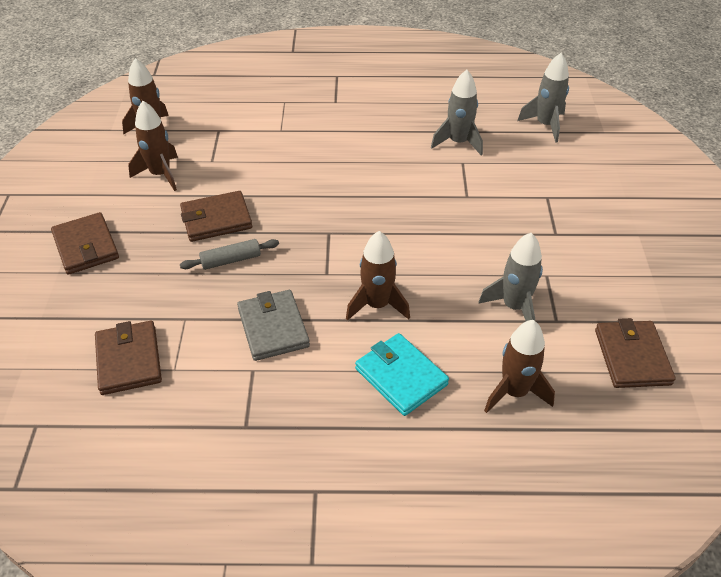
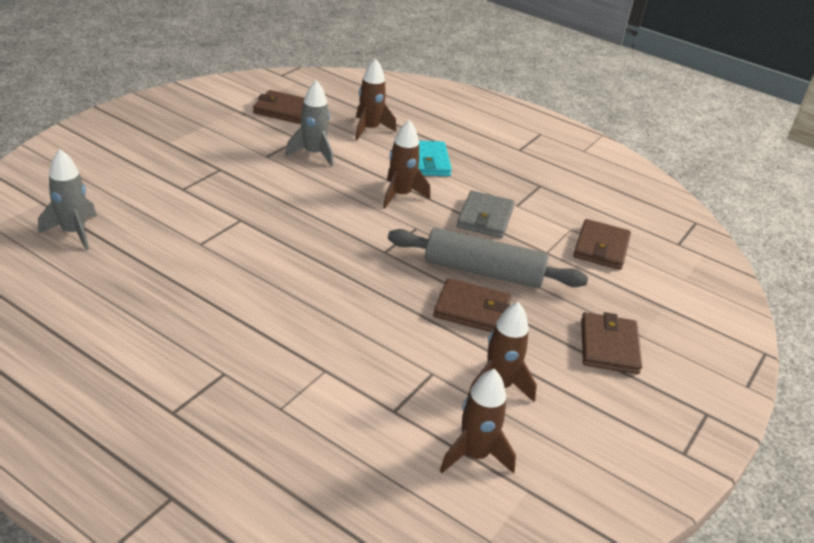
camera: 150 degrees left, 10 degrees down
(231, 260) = (483, 272): grey rolling pin -> grey rolling pin, size x2.07
(458, 142) = (174, 260): grey rocket -> none
(632, 357) = (284, 110): brown wallet -> brown wallet turned 75 degrees clockwise

